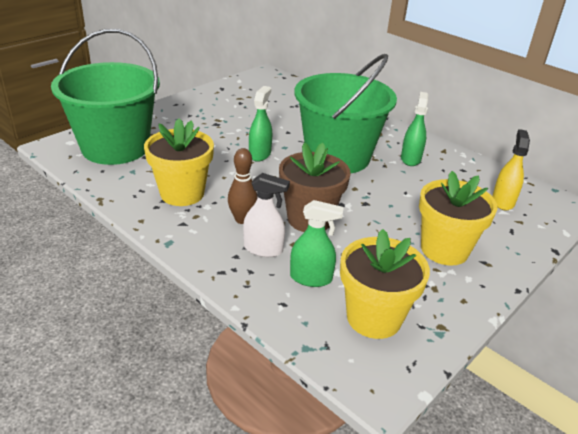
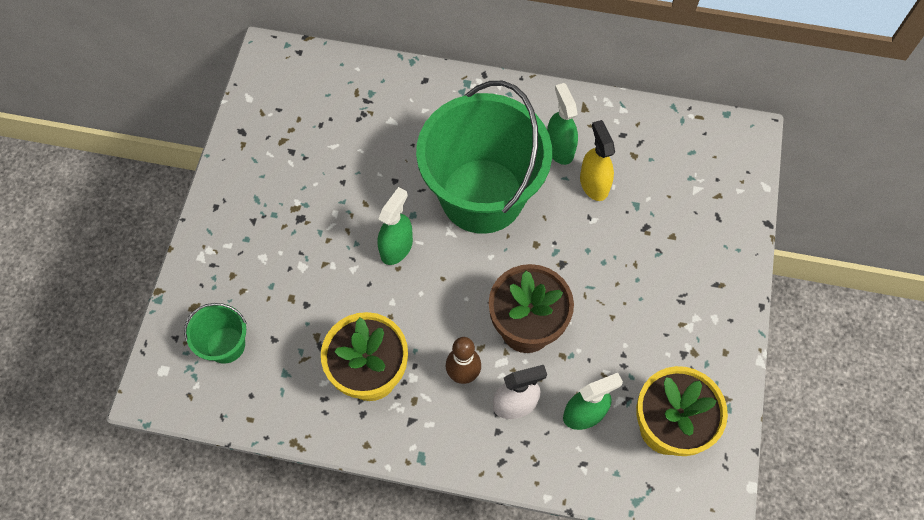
camera: 30 degrees left, 30 degrees up
(115, 147) = (226, 345): green bucket -> green bucket, size x0.43
(260, 154) = (396, 247): green spray bottle -> green spray bottle turned 45 degrees clockwise
(444, 250) = (674, 290): yellow flower pot -> none
(503, 201) = (688, 170): yellow spray bottle -> yellow spray bottle (594, 184)

